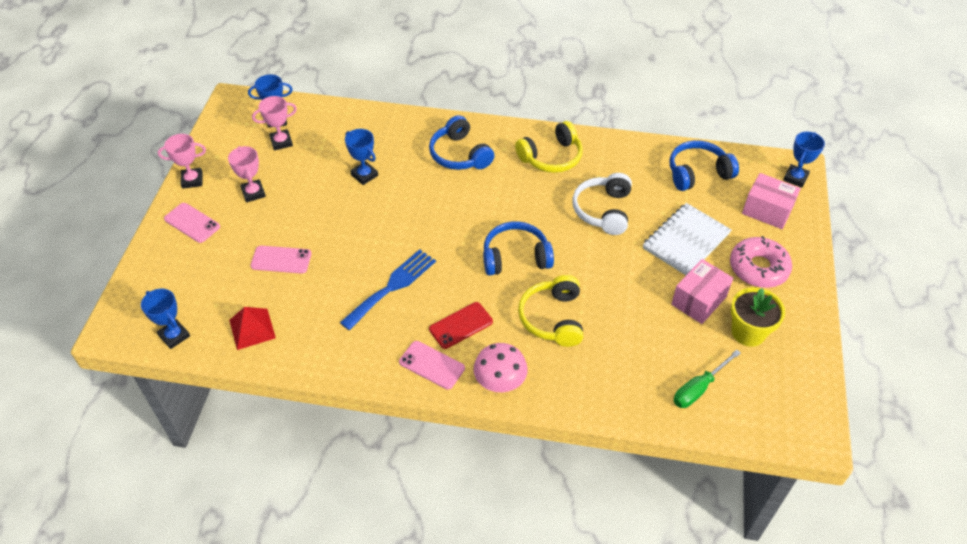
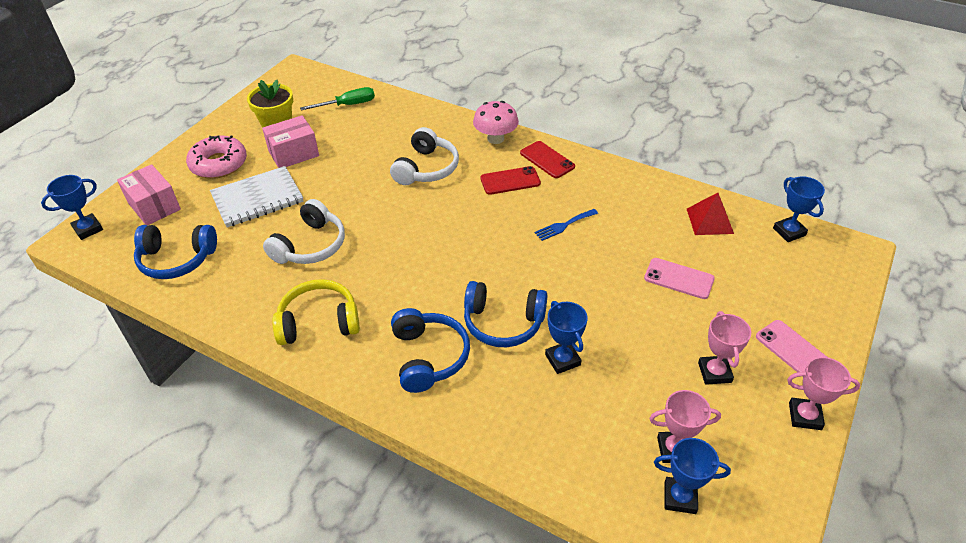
camera: 160 degrees left, 5 degrees down
(392, 287) = (564, 225): blue fork -> blue fork, size x0.57
(431, 365) = (547, 160): pink phone -> red phone
(515, 257) = (429, 223): blue headphones -> blue headphones (503, 323)
(552, 318) = (426, 168): yellow headphones -> white headphones

